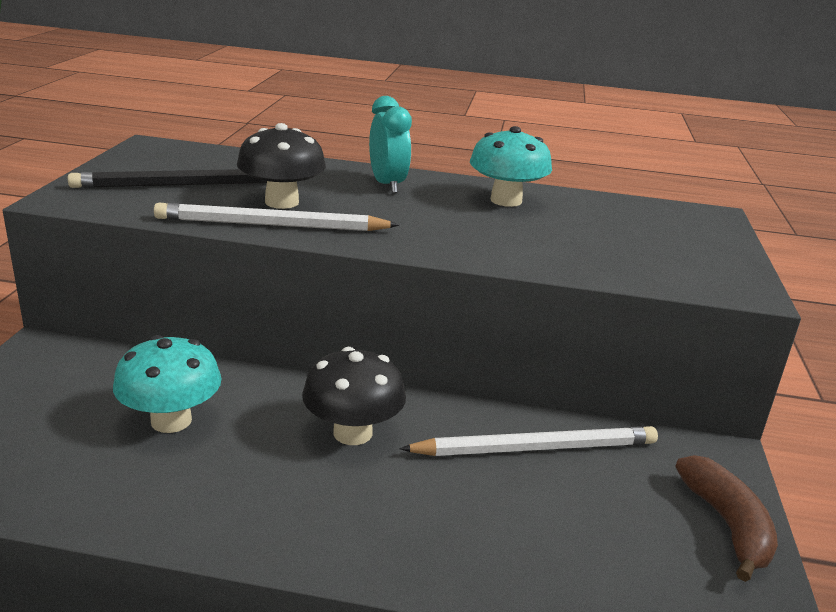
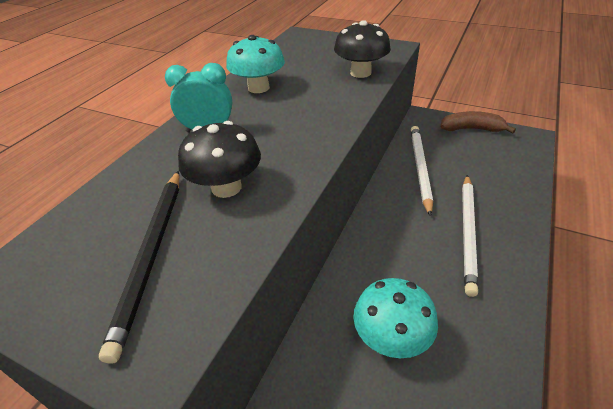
camera: 70 degrees left, 15 degrees up
(272, 225) = (277, 196): white pencil -> white pencil (468, 232)
(352, 433) = (406, 237): black mushroom -> black mushroom (360, 73)

